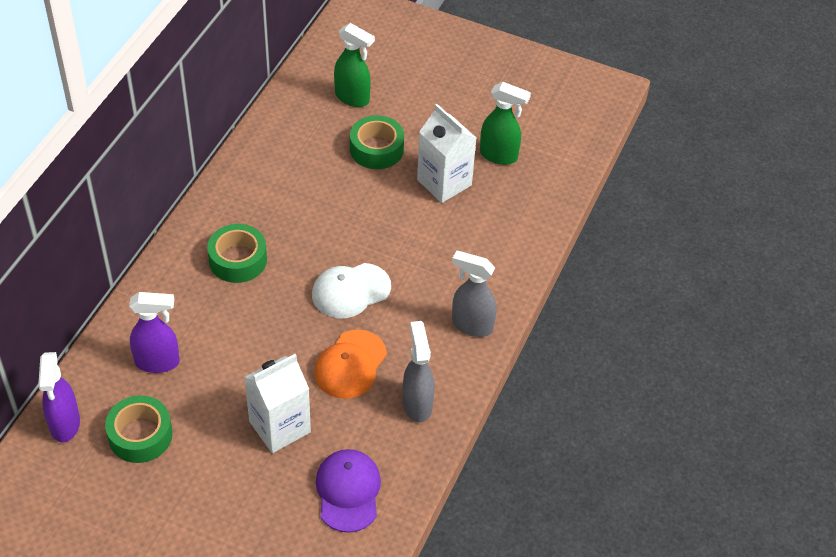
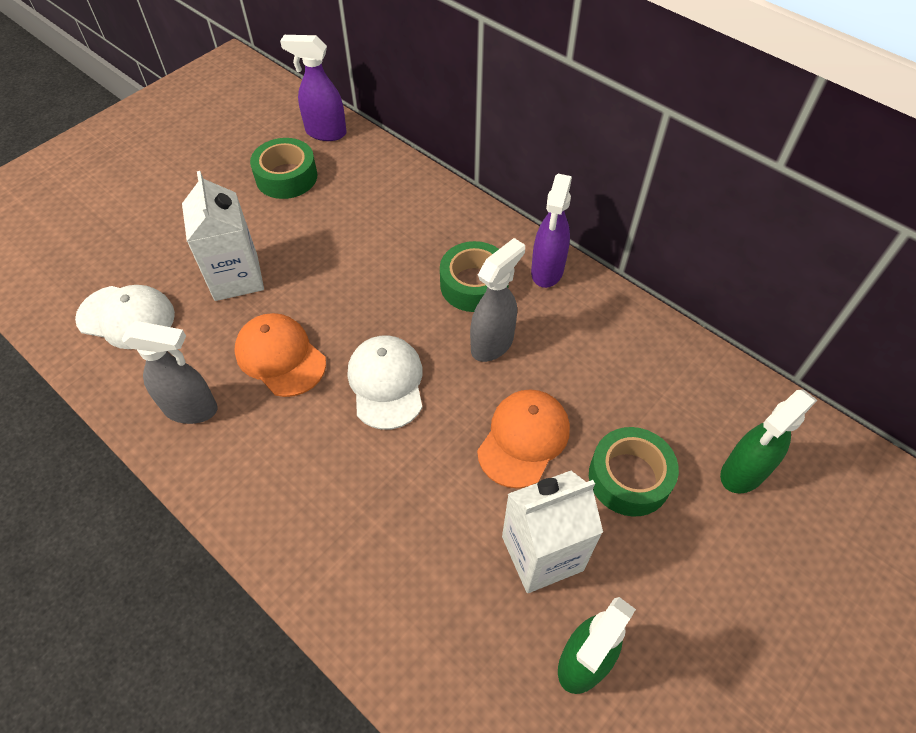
camera: 110 degrees right, 5 degrees up
(158, 362) = (363, 200): purple spray bottle -> purple spray bottle (547, 271)
(348, 491) = (126, 317): purple cap -> white cap
(368, 205) = (523, 439): none -> orange cap
(471, 325) = (273, 507): grey spray bottle -> grey spray bottle (492, 344)

